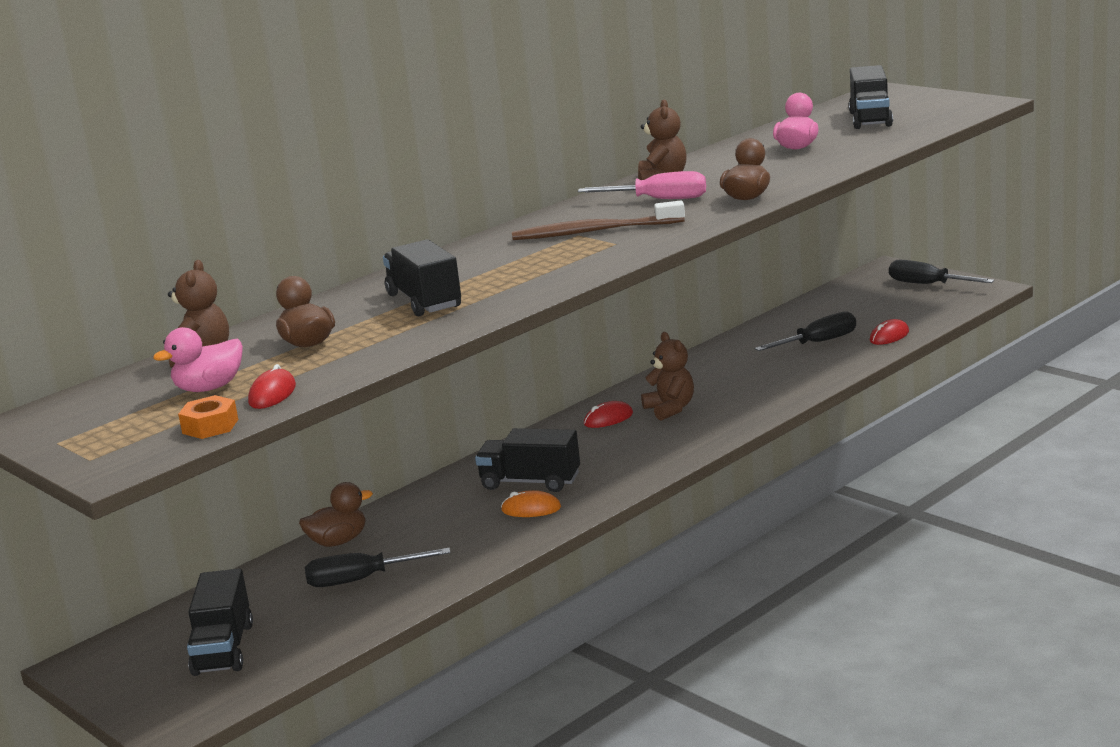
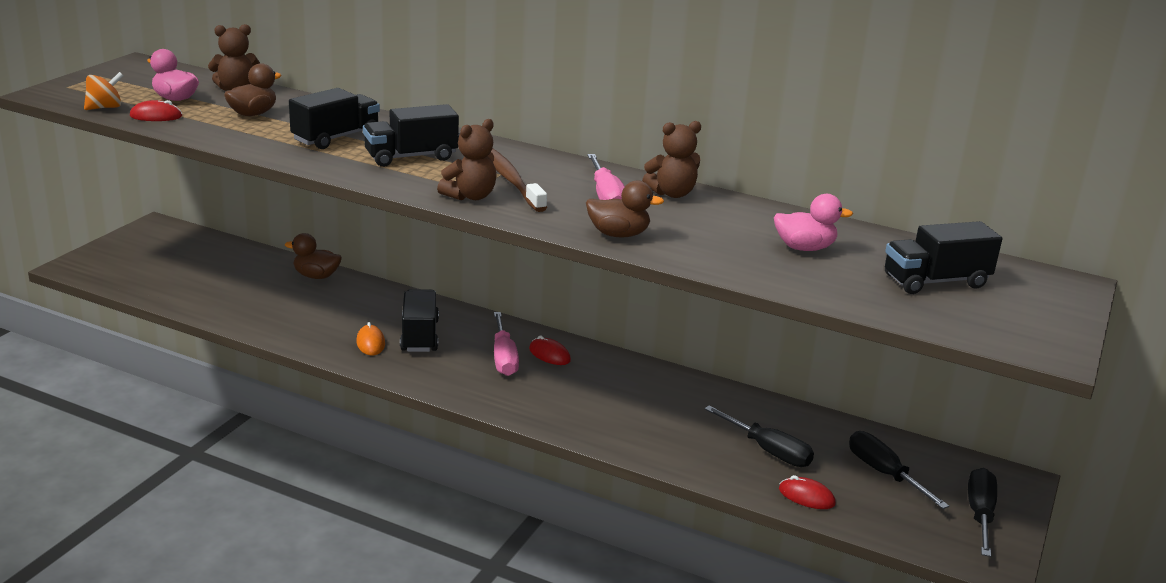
camera: 65 degrees right, 5 degrees up
(210, 426) = (105, 107): orange nut -> orange spinning top
(223, 649) = (166, 265): black truck -> black truck (411, 157)
(338, 541) = (316, 276): brown duck -> brown duck turned 150 degrees clockwise
(362, 580) = (257, 294): black screwdriver -> black screwdriver (884, 474)
(602, 441) = (503, 357): none -> pink screwdriver
(670, 409) = (578, 383): brown teddy bear -> brown teddy bear (470, 196)

